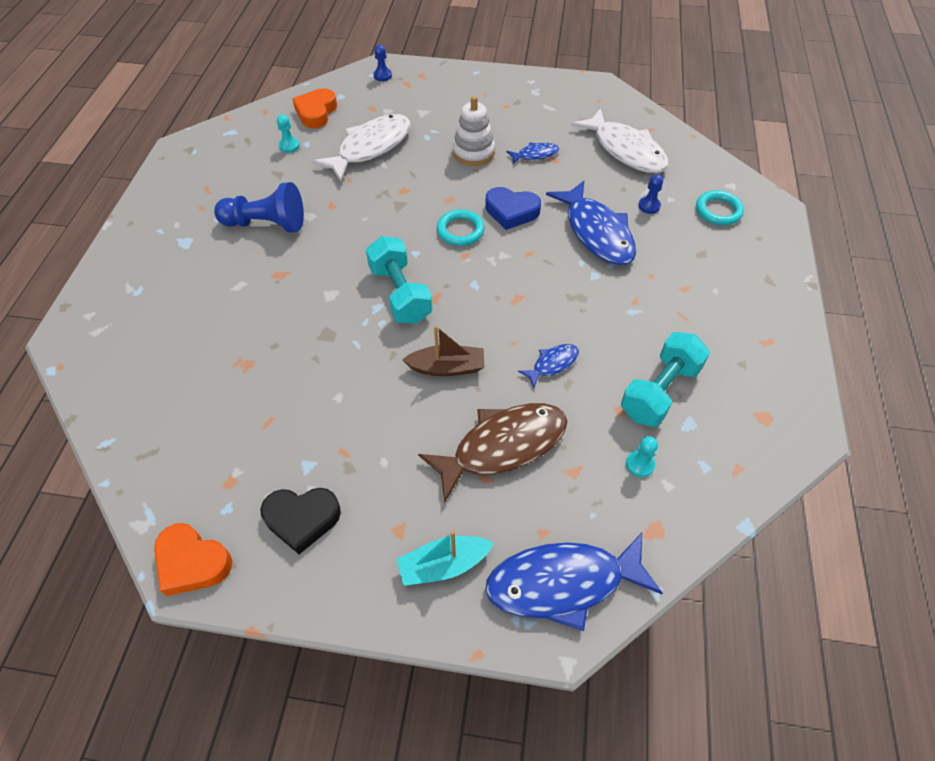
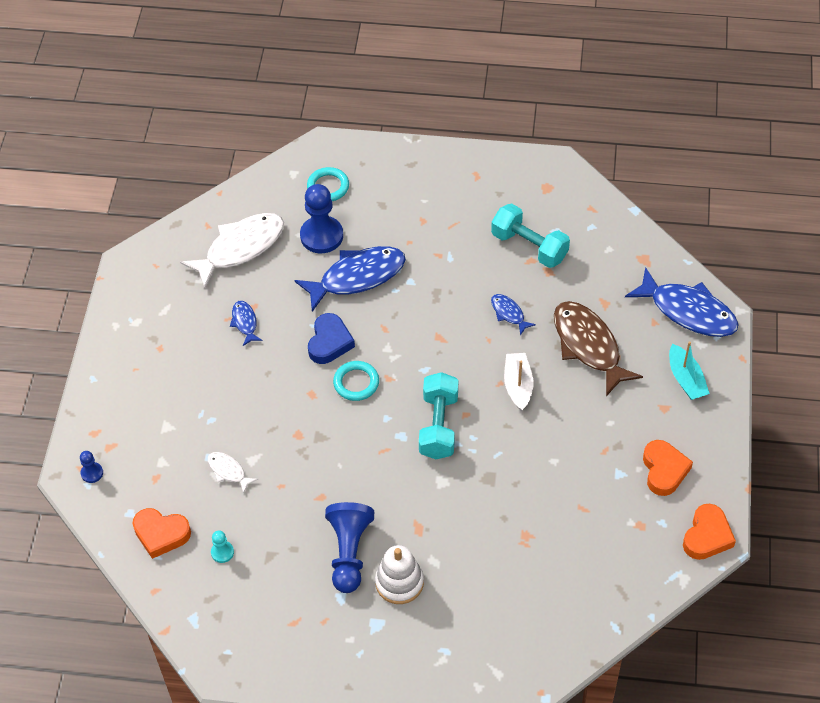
camera: 90 degrees left, 0 degrees up
(302, 519) = (664, 470): black heart -> orange heart
(371, 148) = (228, 471): white fish -> white fish, size x0.47
(400, 294) = (438, 426): turquoise dumbbell -> turquoise dumbbell turned 60 degrees counterclockwise
(447, 367) = (518, 385): brown boat -> white boat
(473, 152) = (239, 376): white stacking toy -> white stacking toy (399, 582)
(563, 582) = (688, 311): blue fish -> blue fish turned 45 degrees counterclockwise
(640, 464) = (594, 263): turquoise pawn -> none
(649, 206) = (321, 236): blue pawn -> blue pawn, size x2.13

